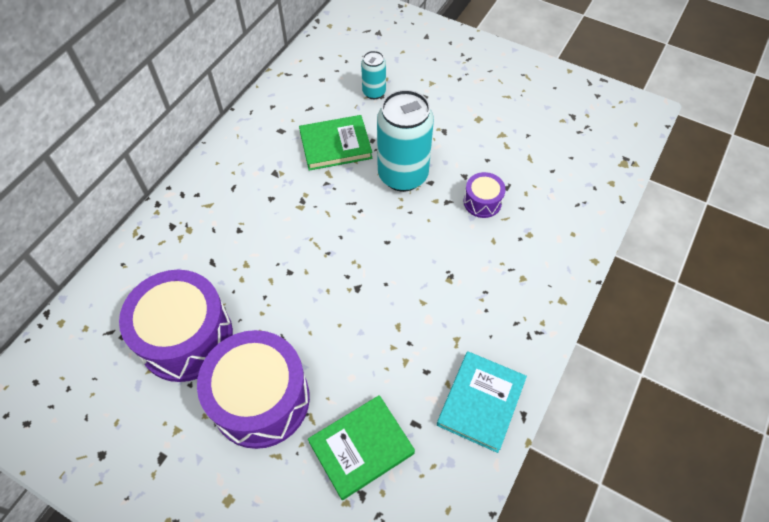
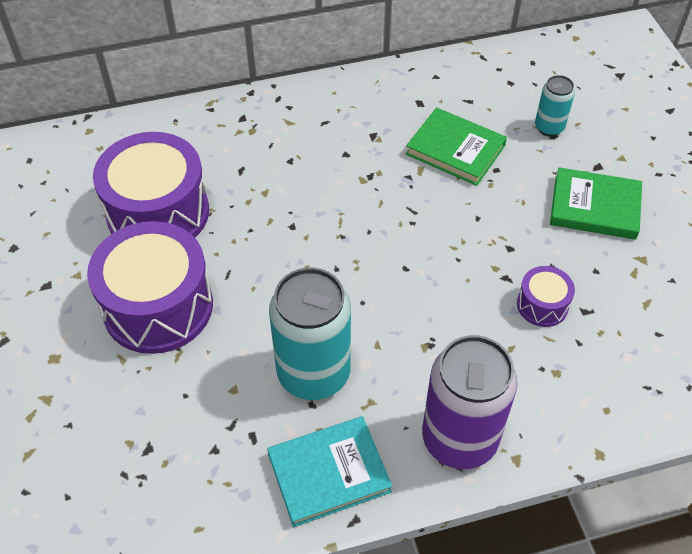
camera: 45 degrees right, 5 degrees down
(361, 447) = (189, 413): green book -> green book (594, 207)
(403, 175) = (489, 222): turquoise can -> turquoise can (313, 374)
(524, 316) = (459, 439): none -> purple can

